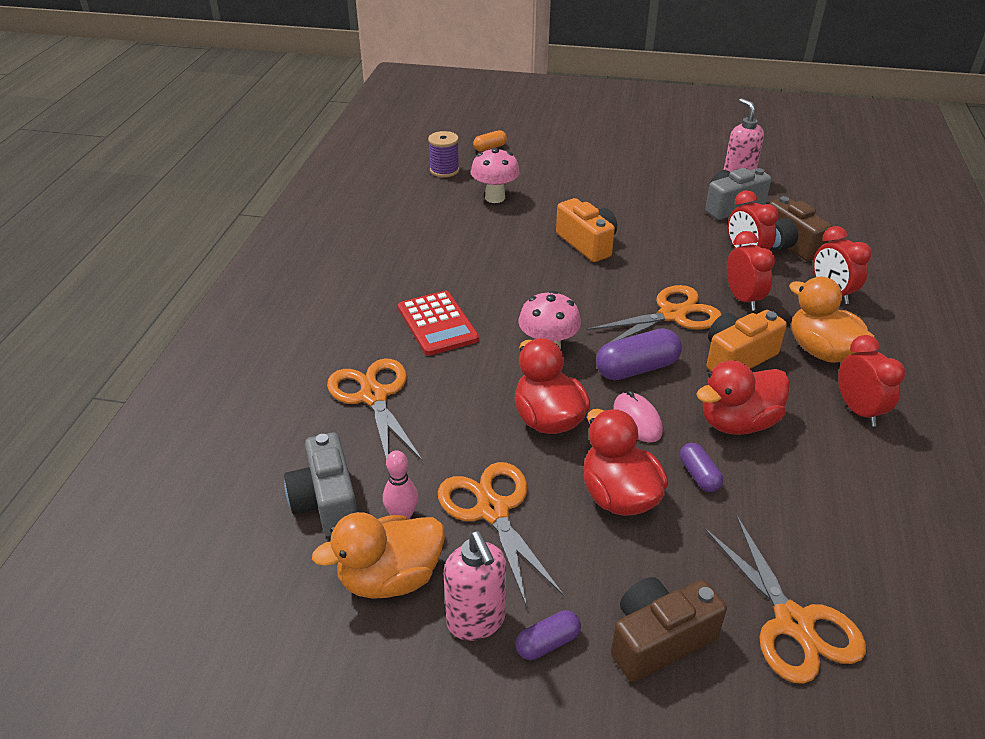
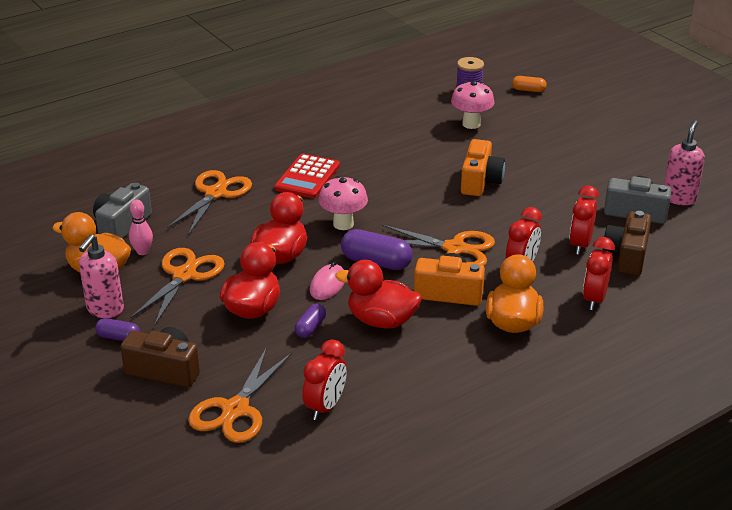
camera: 45 degrees right, 5 degrees down
(858, 410) = (468, 362): red clock -> red clock (325, 407)

